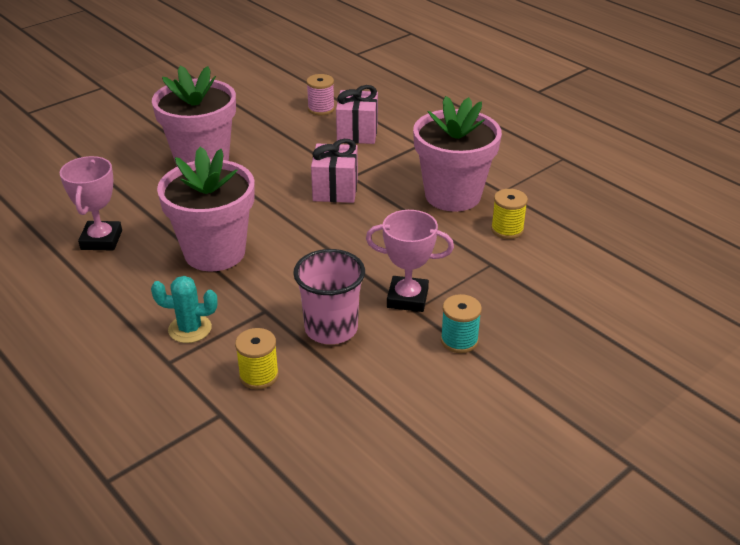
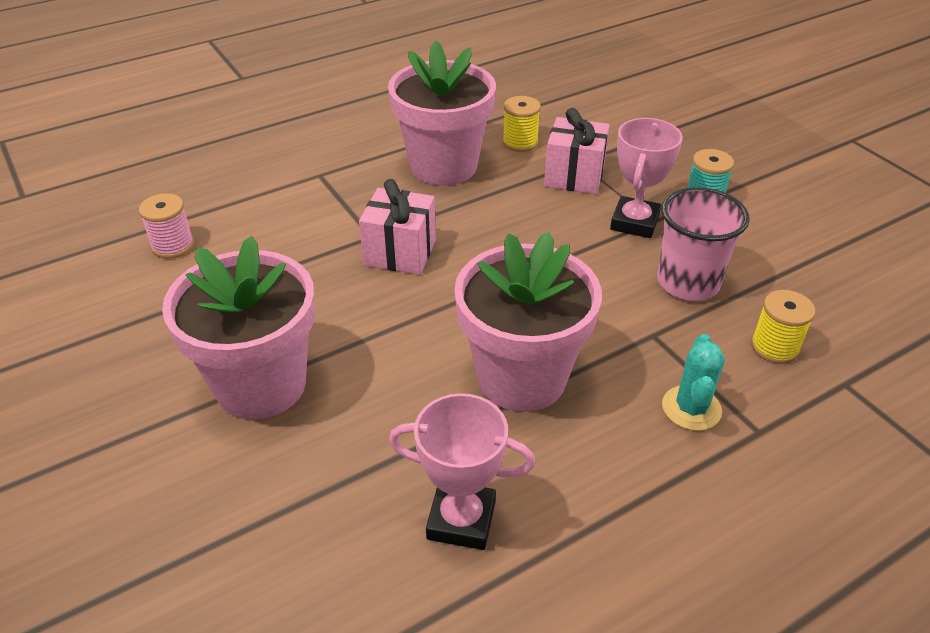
camera: 80 degrees left, 5 degrees up
(357, 133) = (263, 219): pink gift -> pink gift (574, 176)

